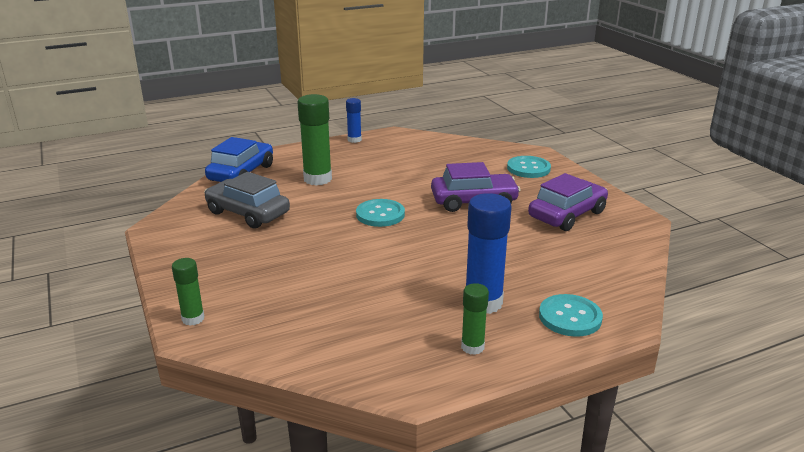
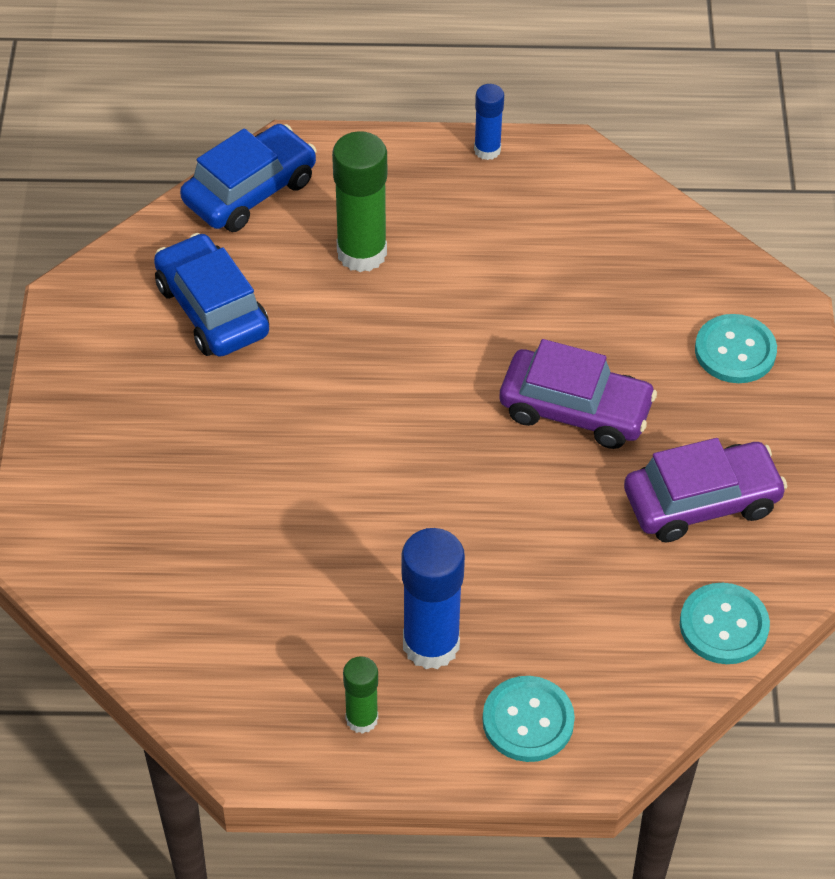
camera: 25 degrees right, 25 degrees up
(193, 319) = (45, 522): green glue stick -> none
(248, 213) = (212, 309): grey car -> blue car
(380, 214) = (407, 388): turquoise button -> turquoise button (724, 625)

